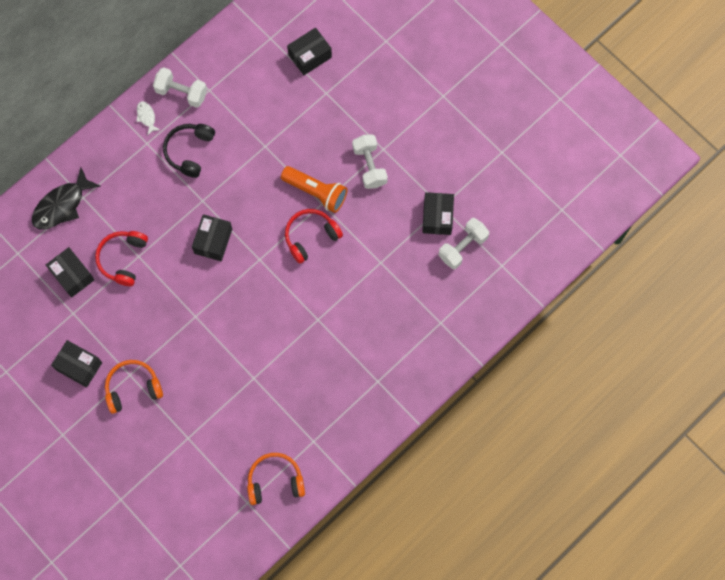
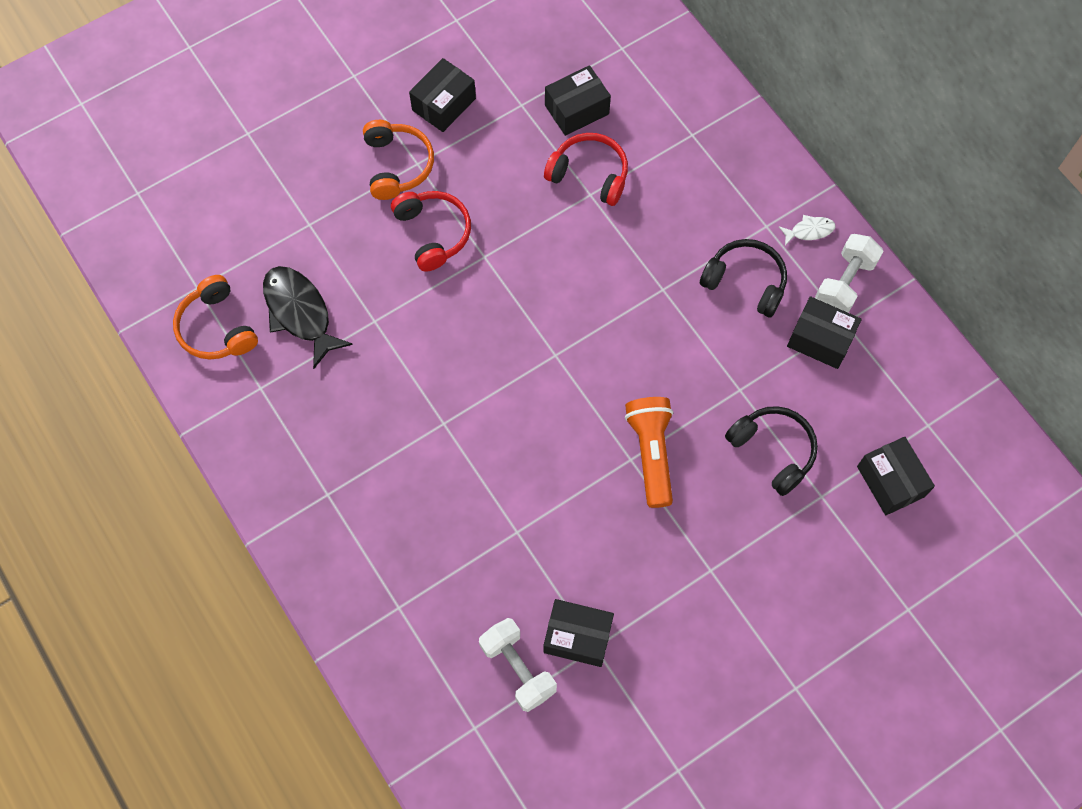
camera: 100 degrees right, 5 degrees down
(62, 205) = (684, 108): black fish -> black fish (300, 313)
(213, 241) = (595, 295): black box -> black box (820, 339)
(275, 481) = (217, 328): orange headphones -> orange headphones turned 150 degrees clockwise
(302, 123) = (773, 451): none -> black headphones
(311, 237) = (578, 434): red headphones -> red headphones (433, 233)
(316, 192) = (651, 453): orange flashlight -> orange flashlight turned 135 degrees clockwise
(369, 166) = (683, 543): white dumbbell -> none

